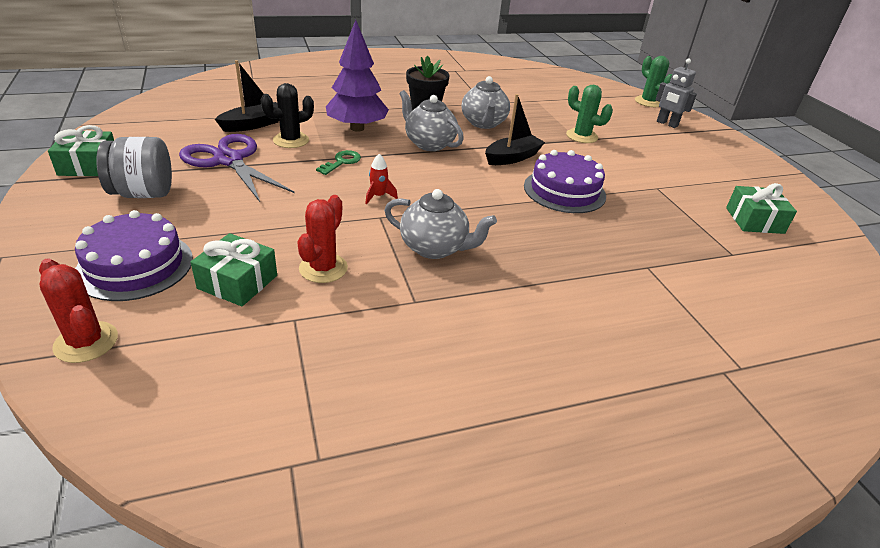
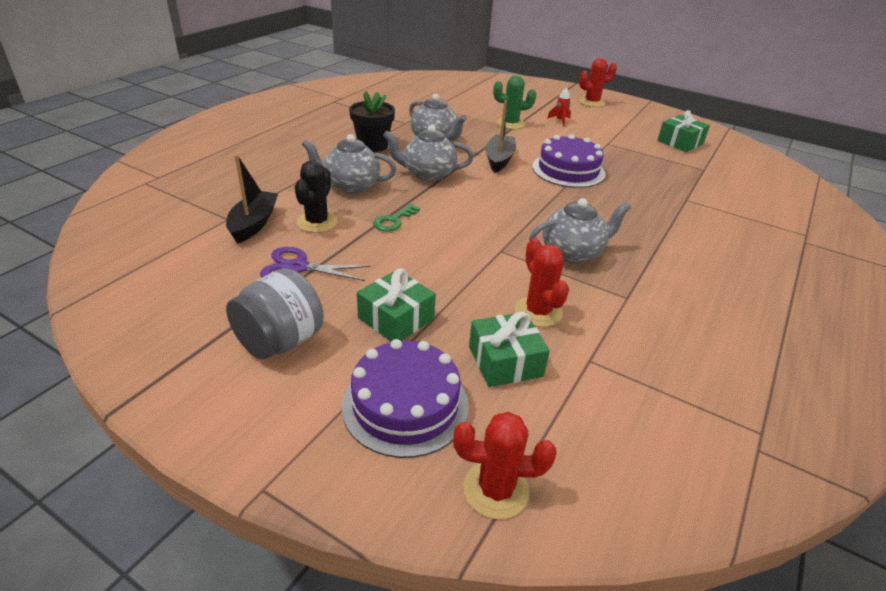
camera: 40 degrees left, 0 degrees up
(88, 165) = (161, 348): green gift -> green gift (396, 318)
(229, 160) = (298, 267): purple scissors -> purple scissors, size x0.64
(342, 162) = (394, 221): green key -> green key turned 135 degrees counterclockwise
(357, 128) = (351, 185): purple tree -> grey teapot
(378, 196) = (471, 235): red rocket -> red rocket (560, 121)
(648, 102) = (504, 80): green cactus -> none
(667, 124) = (540, 93): grey robot -> none
(714, 150) = (592, 102): none -> red cactus

